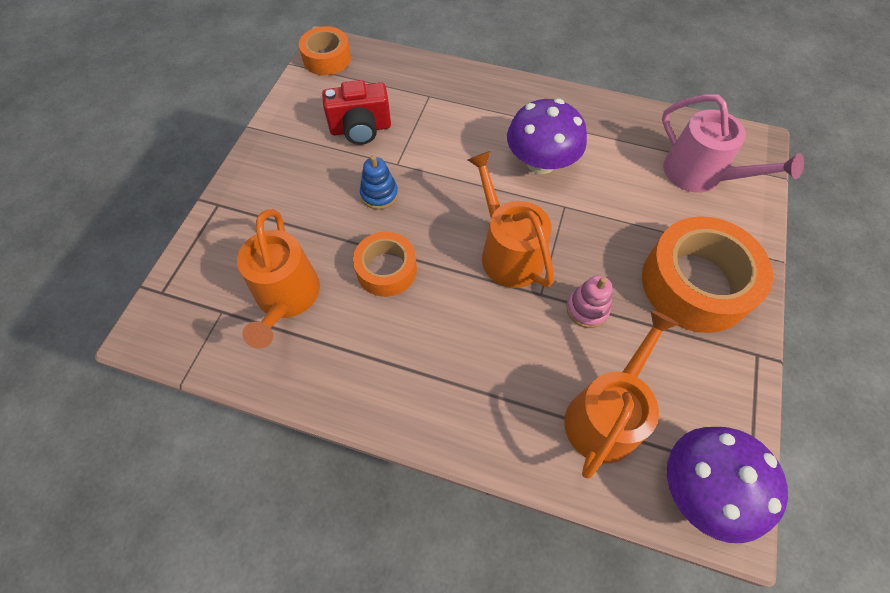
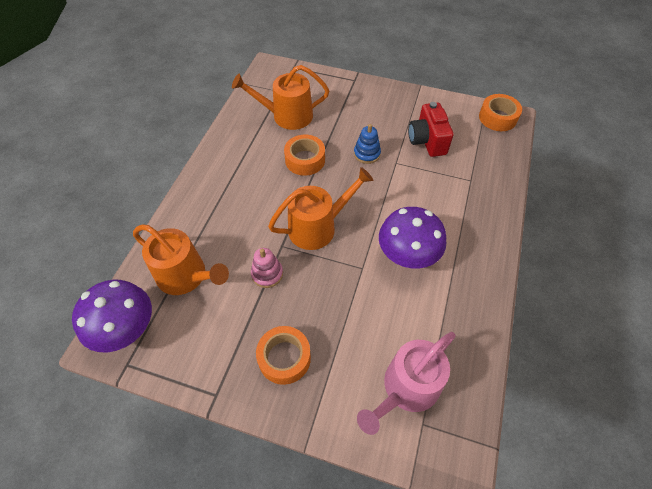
camera: 90 degrees right, 5 degrees down
(695, 284) = (284, 358): orange tape -> orange tape, size x0.58

